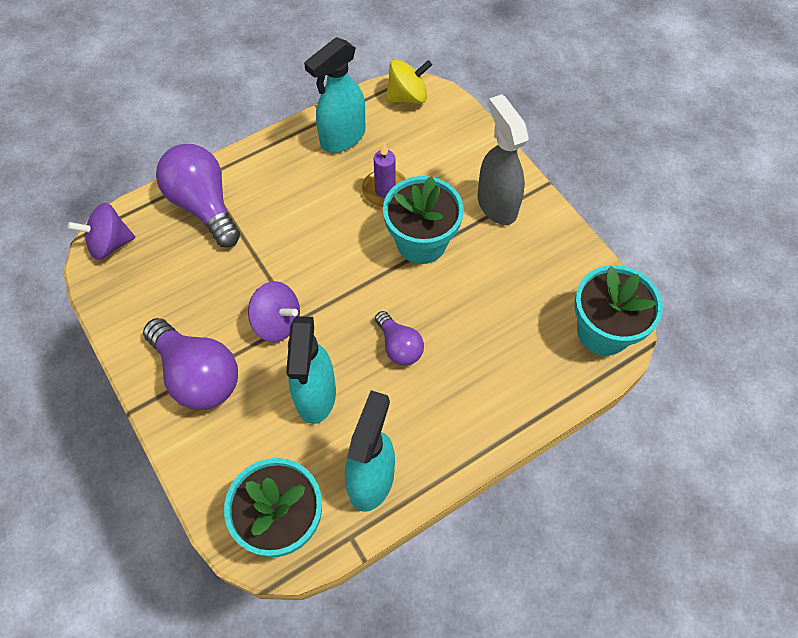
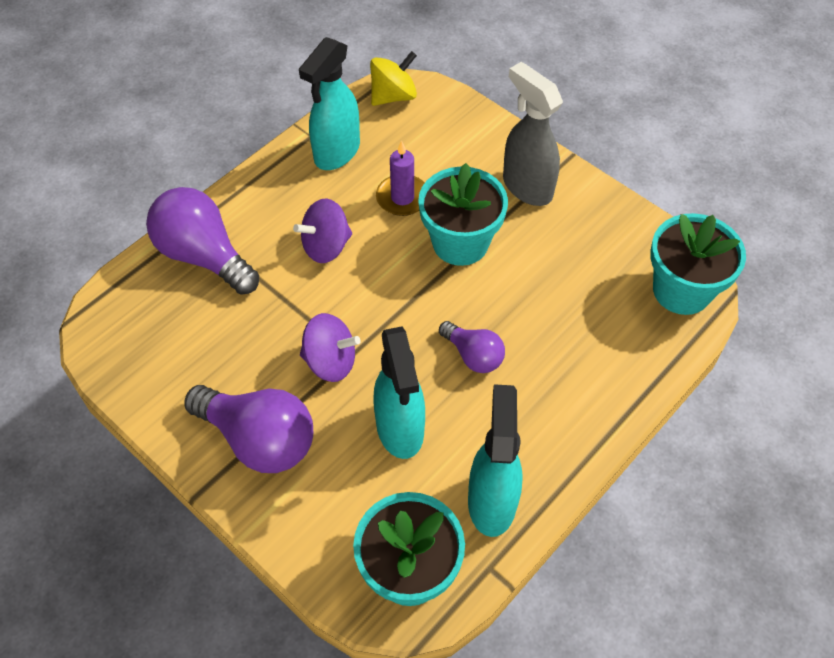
camera: 15 degrees left, 5 degrees down
(110, 244) = (108, 320): purple spinning top -> purple spinning top (326, 246)

